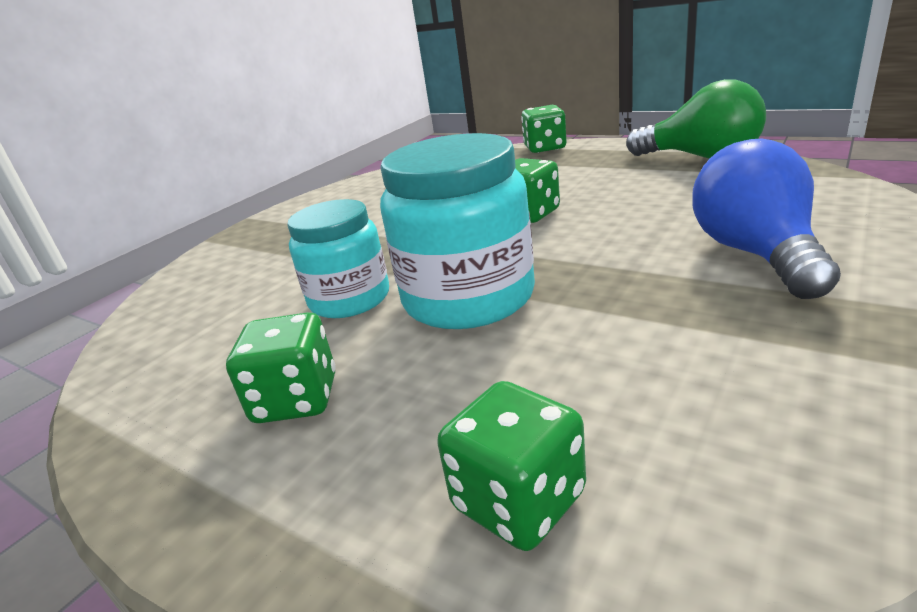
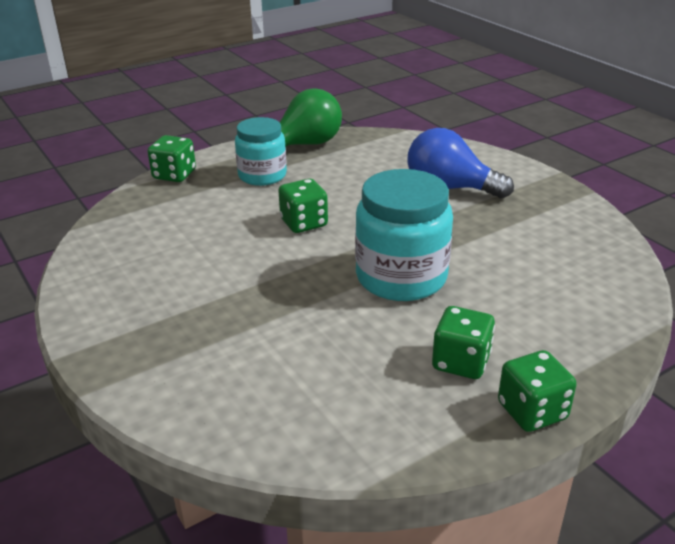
camera: 70 degrees left, 5 degrees up
(350, 299) = (348, 322): turquoise jar -> turquoise jar (262, 175)
(518, 500) = (585, 310): green dice -> green dice (532, 411)

